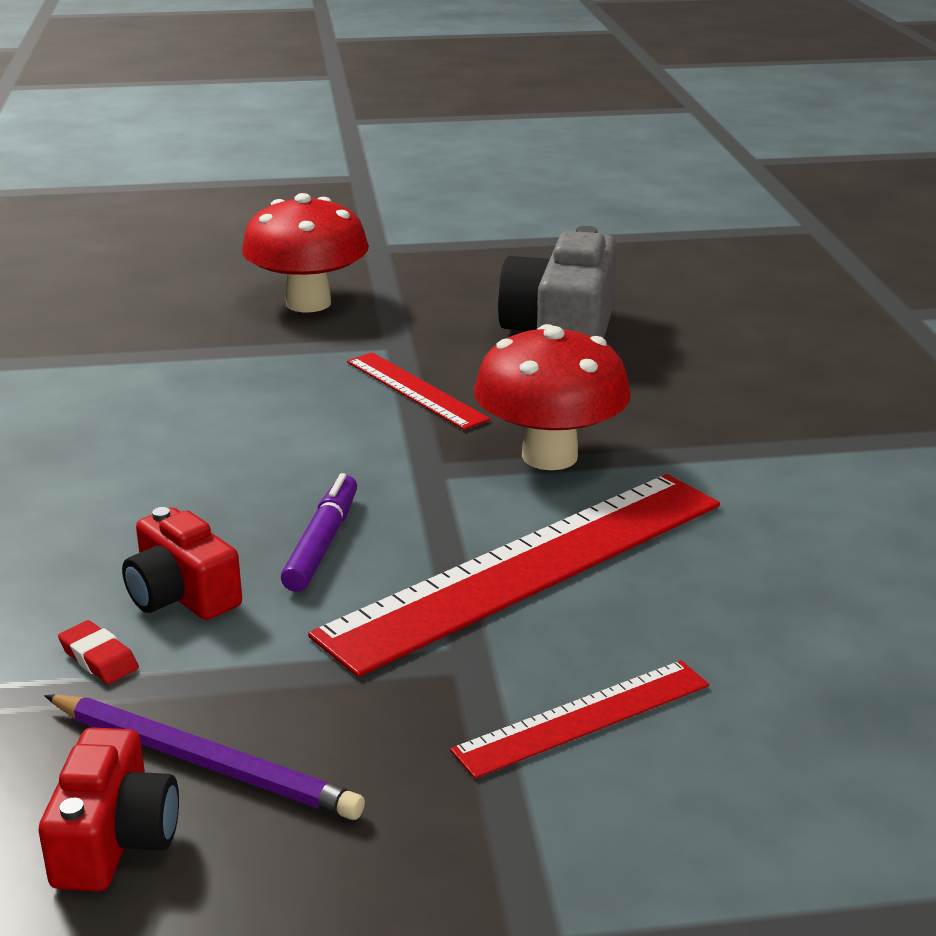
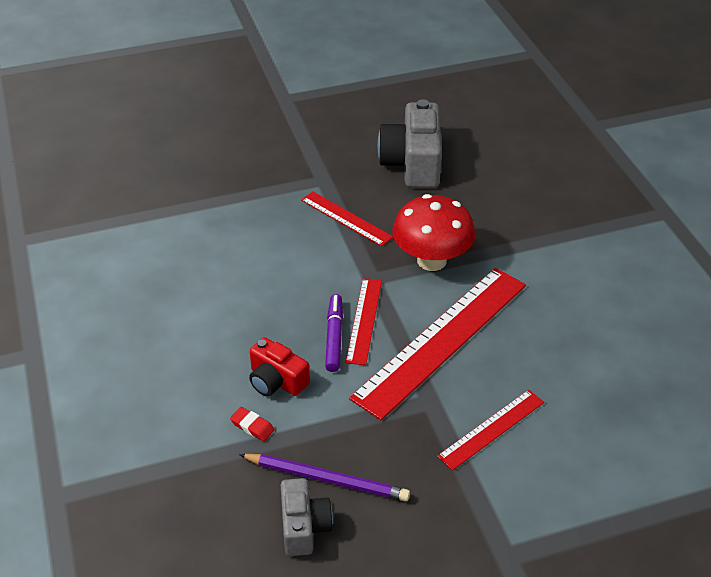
camera: 10 degrees left, 15 degrees up
(115, 840) = (304, 527): red camera -> grey camera
(308, 303) = (261, 152): red mushroom -> none
(389, 525) = (364, 320): none -> red ruler

